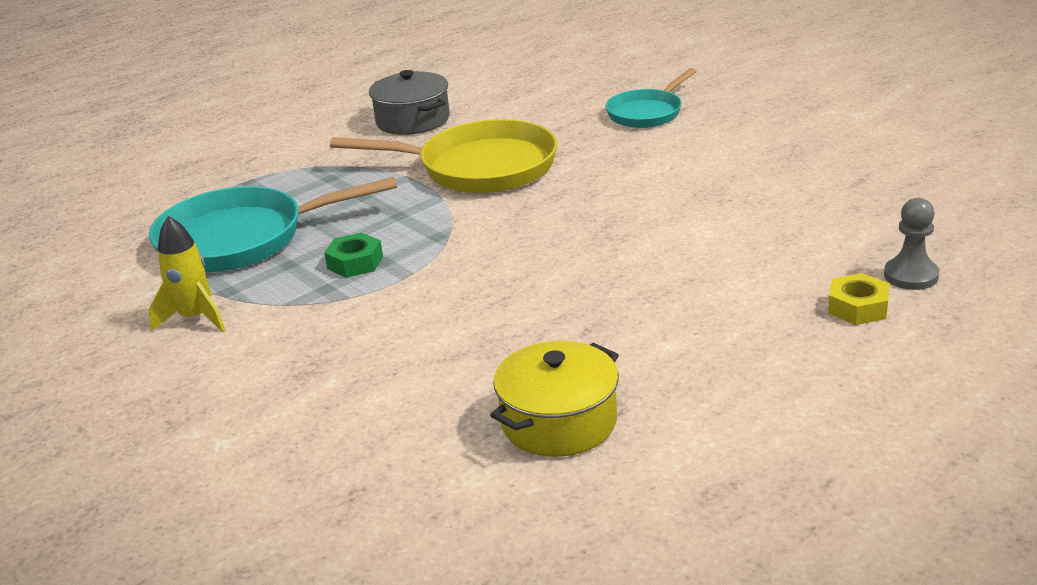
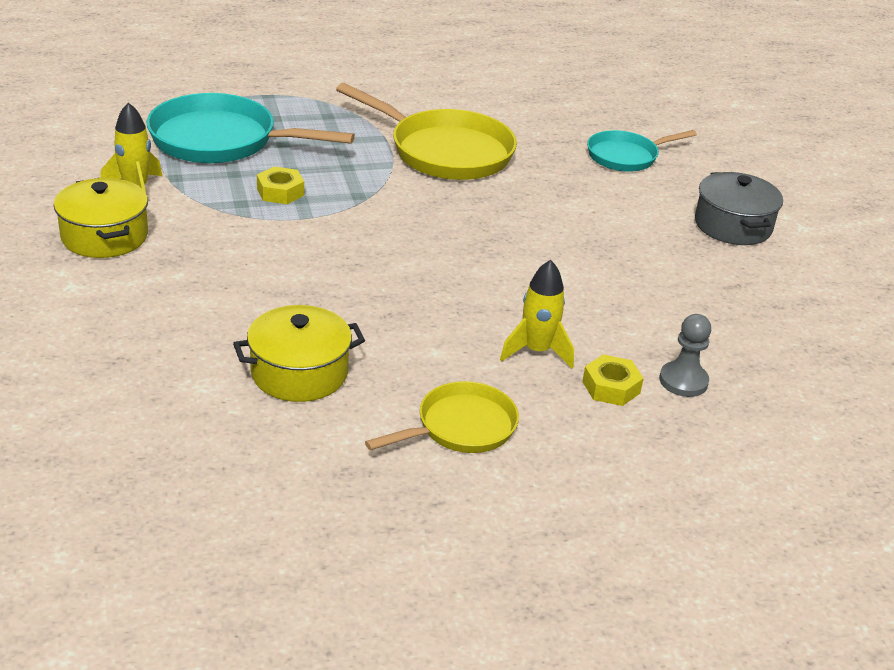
camera: 20 degrees right, 5 degrees up
(208, 378) = (104, 236): none -> yellow pot
(355, 262) = (280, 192): green nut -> yellow nut
(413, 120) = (435, 91): grey pot -> grey pot (733, 225)
(758, 305) = (537, 351): none -> yellow rocket
(769, 402) = (461, 427): none -> yellow pan

